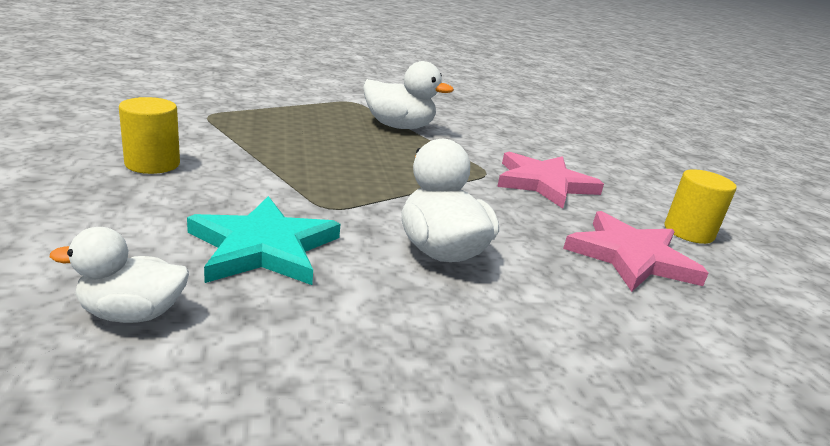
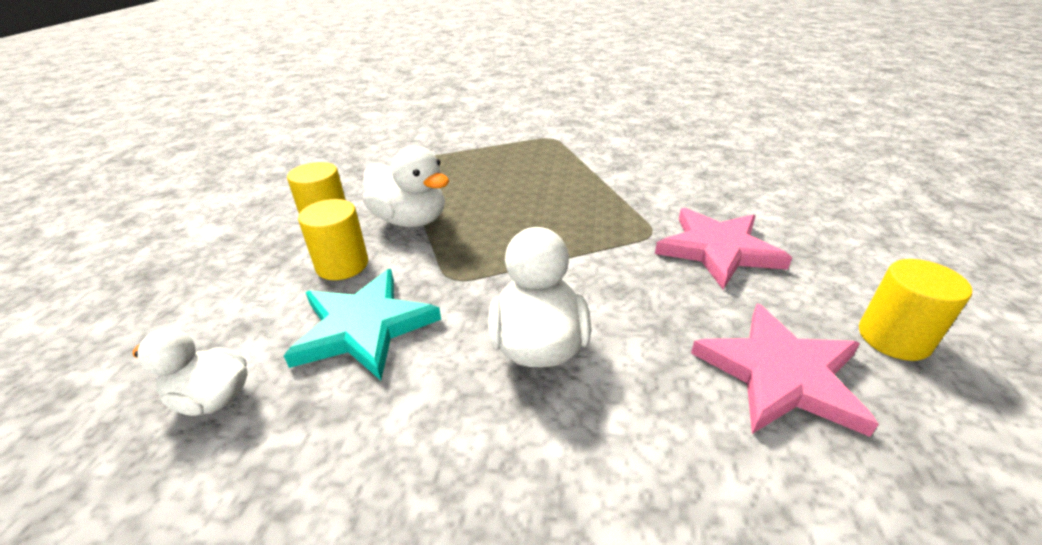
camera: 25 degrees right, 10 degrees up
(201, 200) = (342, 265): none -> yellow cylinder
(399, 127) = (584, 169): white duck -> white duck (410, 220)

